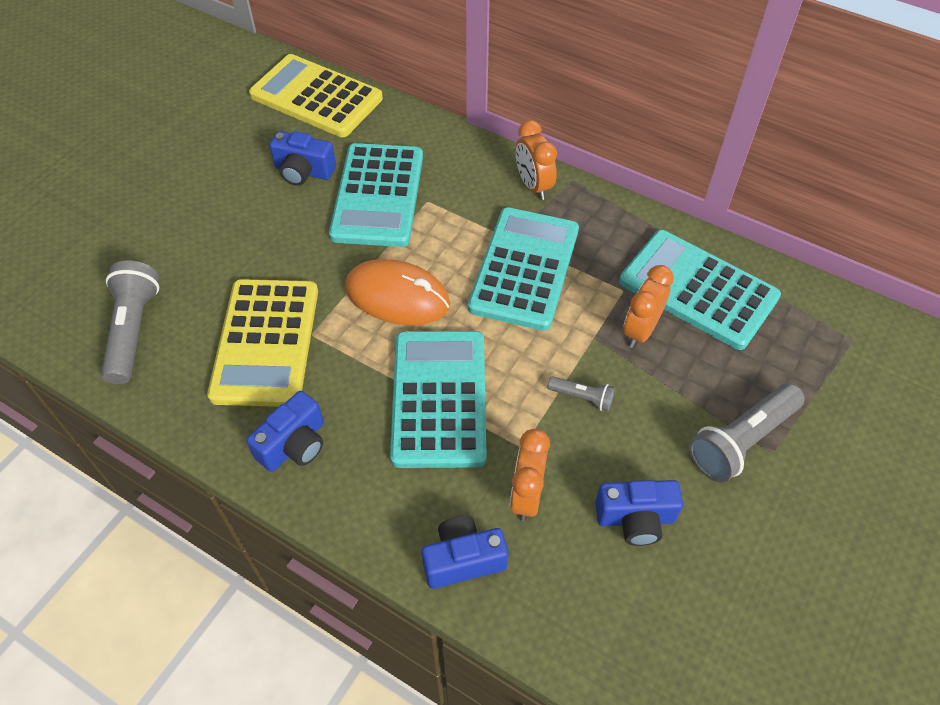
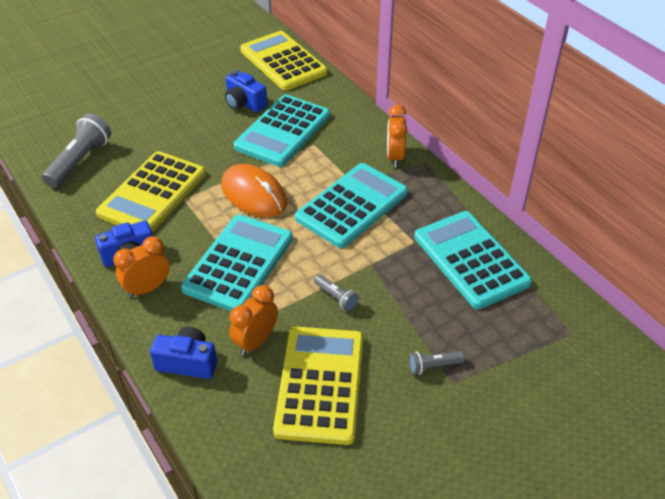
camera: 25 degrees right, 10 degrees down
(635, 519) = (320, 384): blue camera -> yellow calculator
(640, 330) = (408, 271): orange clock -> orange clock (147, 288)
(741, 440) = (433, 366): grey flashlight -> grey flashlight, size x0.51

